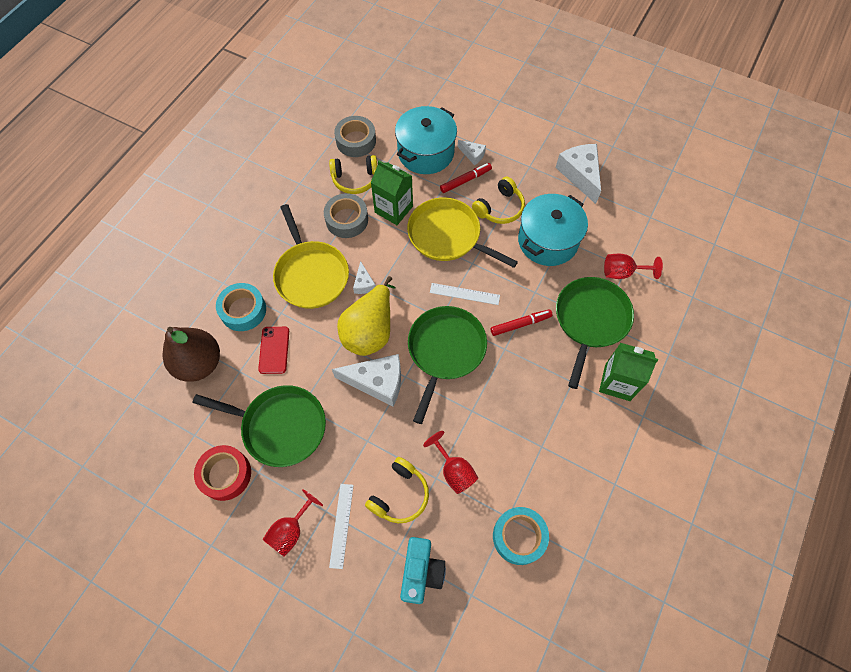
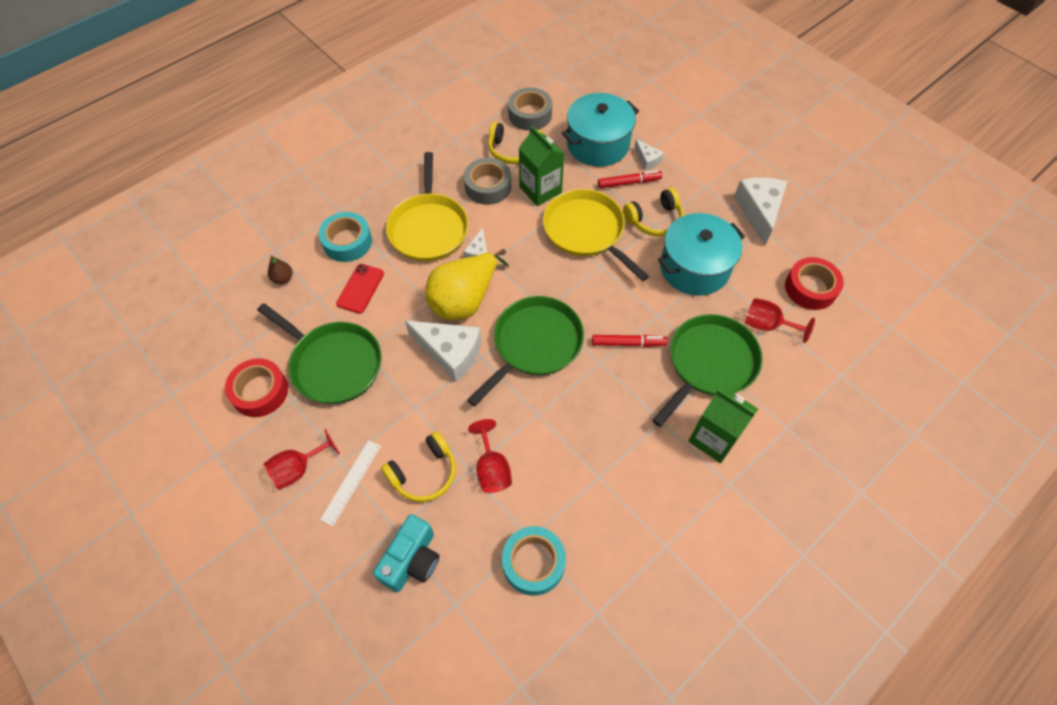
camera: 20 degrees right, 5 degrees down
(199, 363) = (283, 278): brown pear -> brown pear, size x0.42
(464, 294) = (580, 294): white ruler -> none
(643, 230) = (810, 288): none -> red tape

